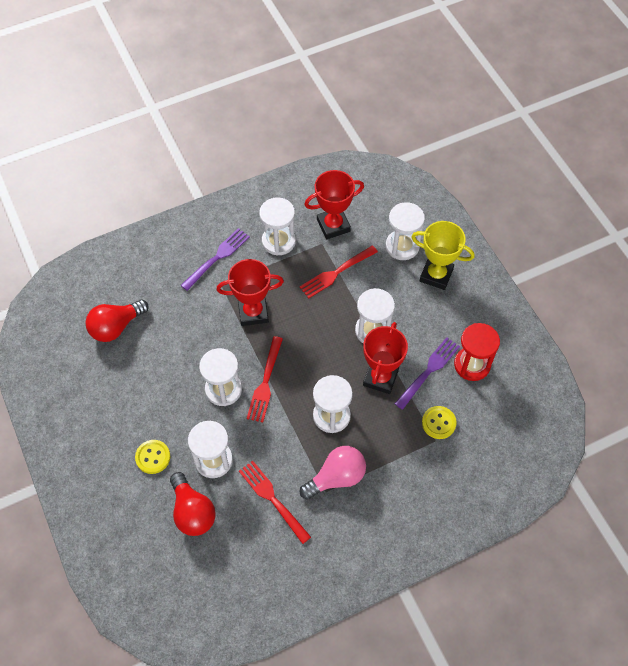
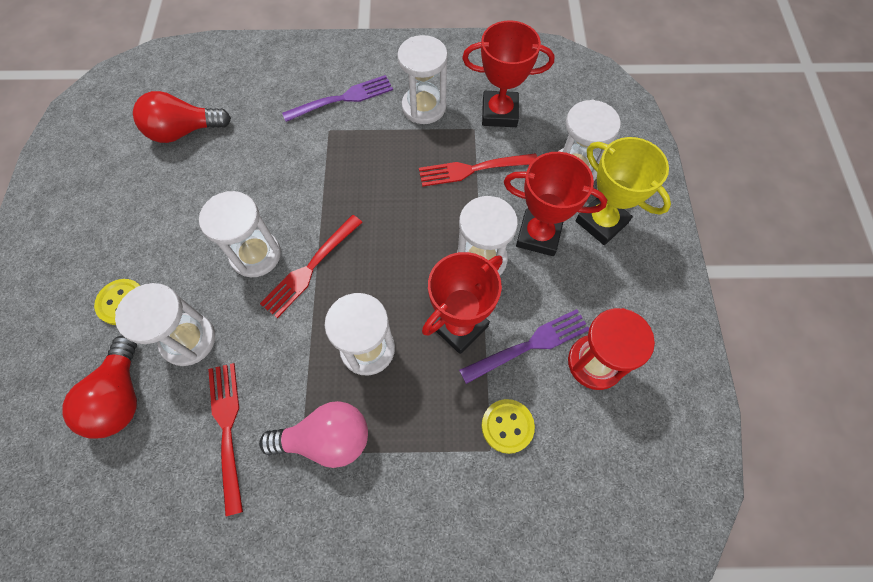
camera: 25 degrees right, 5 degrees up
(253, 312) = (346, 177): red trophy -> red trophy (538, 235)

